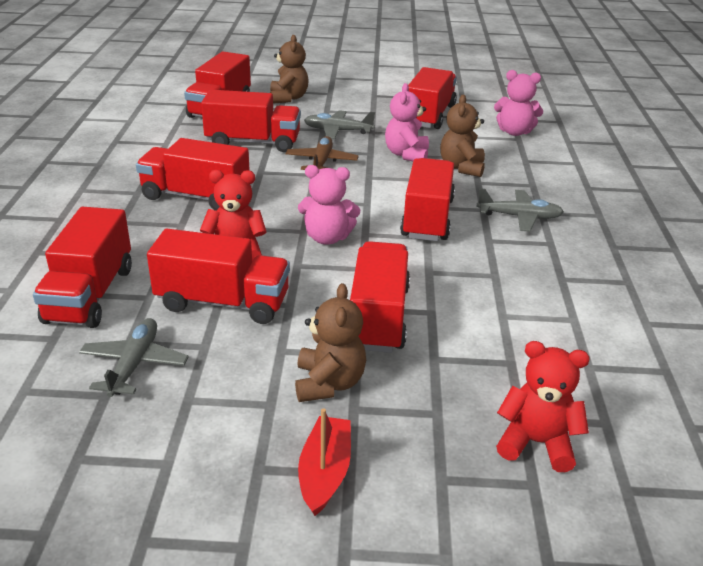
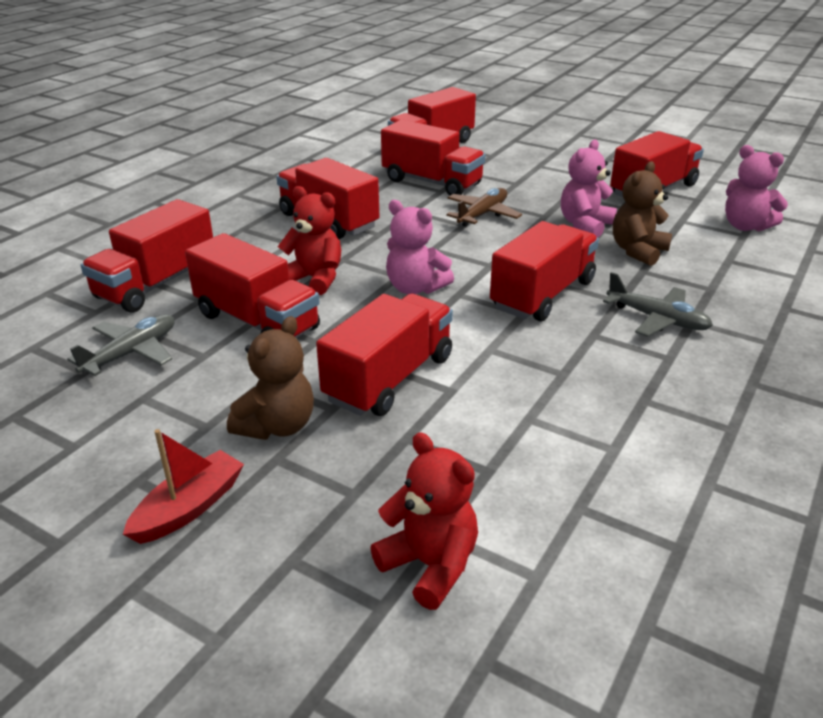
camera: 30 degrees right, 0 degrees up
(288, 98) = (510, 147): brown teddy bear -> none
(337, 131) = (530, 187): grey plane -> none

